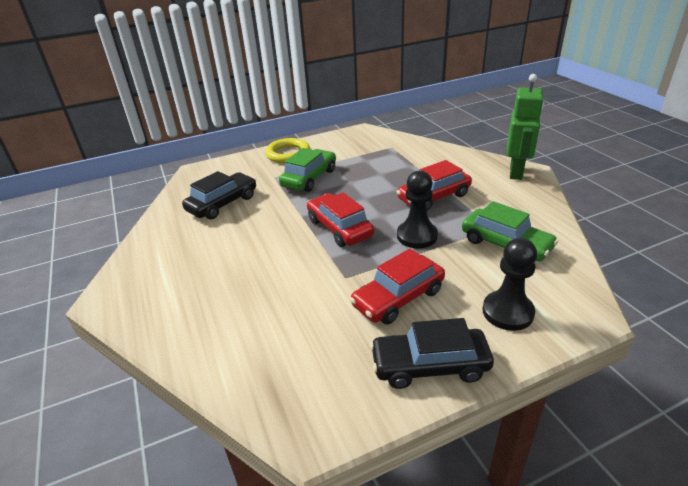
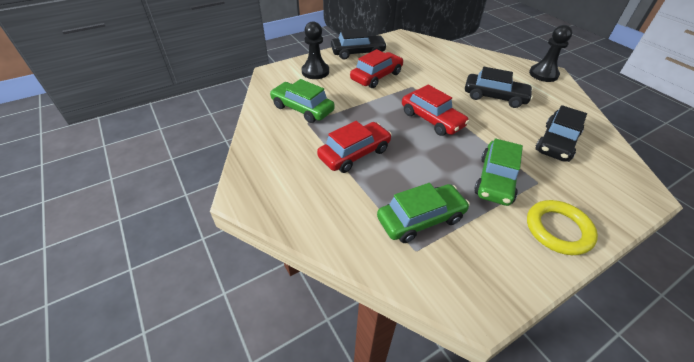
camera: 170 degrees right, 10 degrees up
(237, 256) = (494, 97): none -> black car
(383, 159) = (421, 219): none -> green car
(417, 236) = (368, 114): black pawn -> black pawn (543, 74)
(516, 172) = (258, 192): green robot -> none

